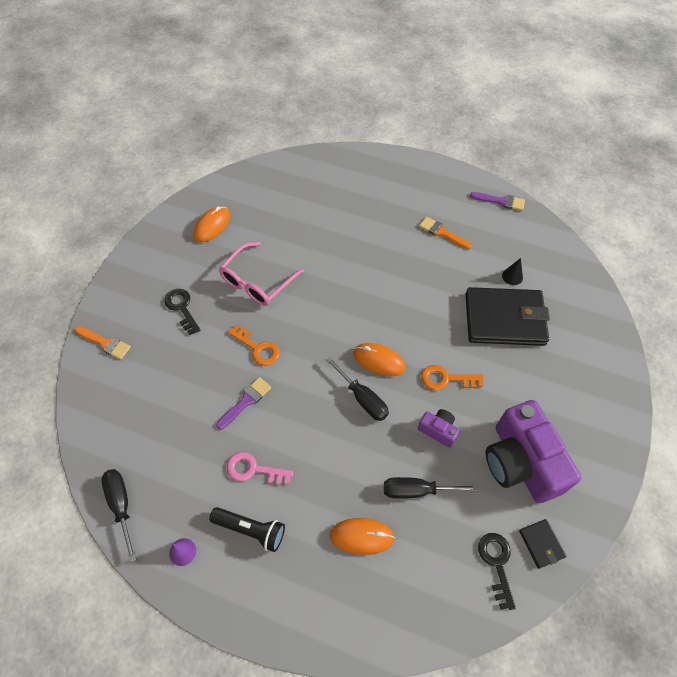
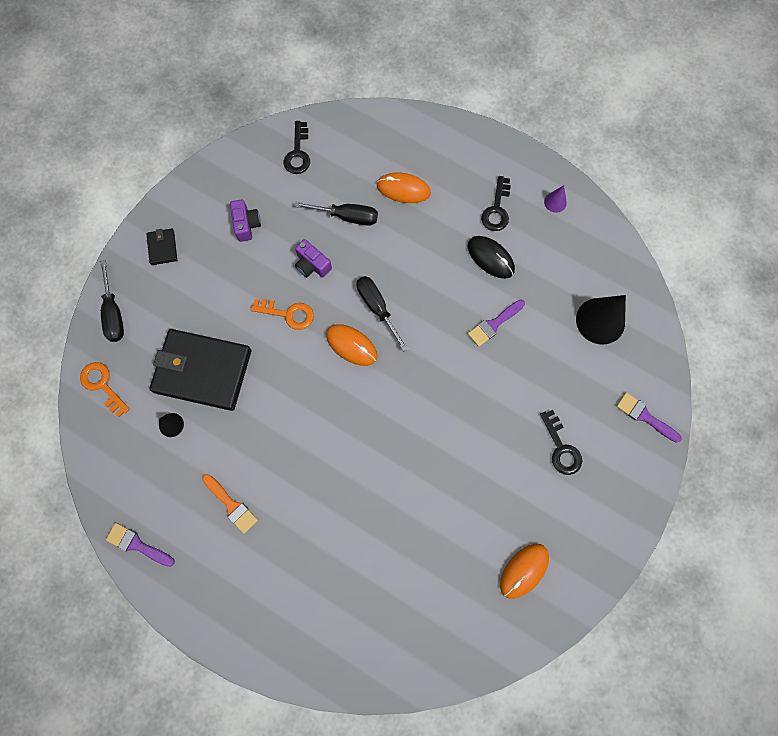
camera: 170 degrees left, 15 degrees up
(105, 343) = (644, 416): orange brush -> purple brush
(121, 505) = (610, 247): black screwdriver -> black screwdriver (114, 313)
(139, 422) = (600, 321): none -> black cone
(251, 530) = (496, 209): black flashlight -> black key
(254, 469) = (490, 258): pink key -> black mouse
(257, 281) = (471, 470): pink glasses -> none
(257, 348) = (478, 382): orange key -> orange key (102, 385)
(521, 462) = (246, 225): purple camera -> purple camera, size x0.45
(541, 544) = (256, 160): black wallet -> black wallet (162, 248)

